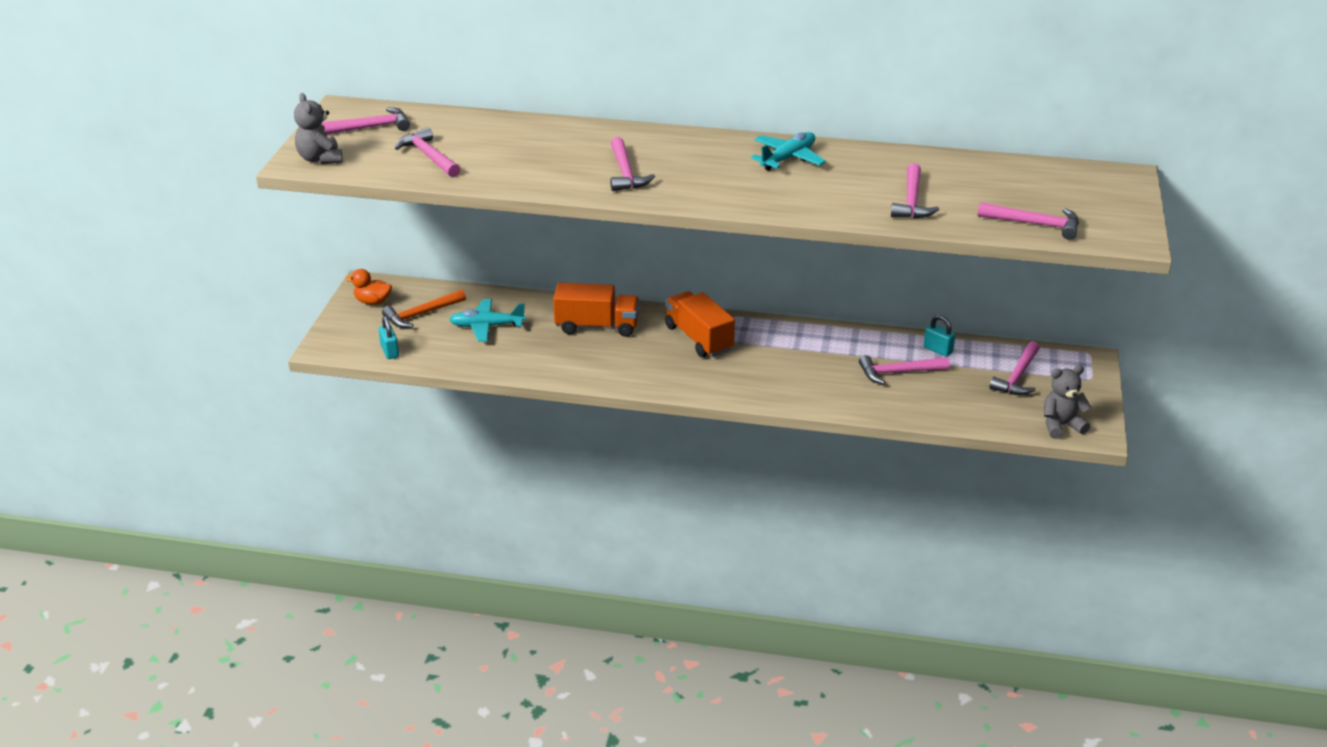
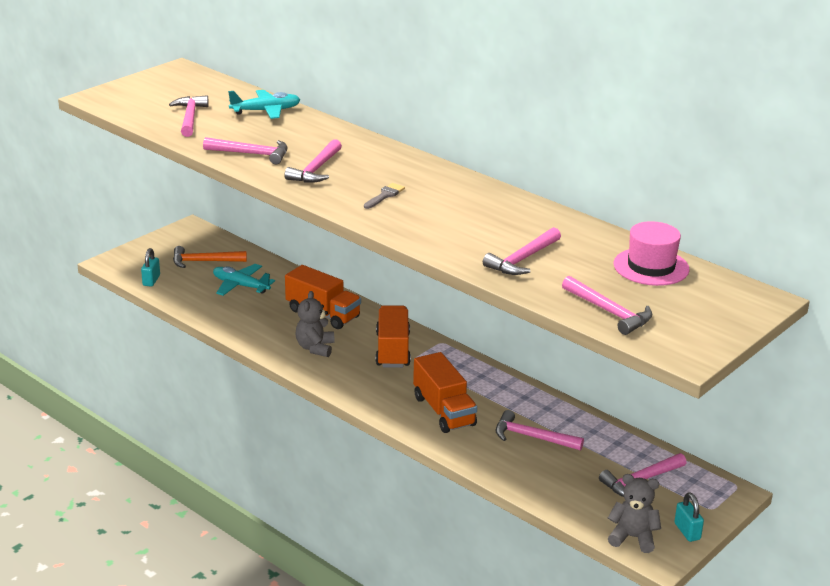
camera: 30 degrees right, 5 degrees down
(320, 159) = (114, 99): grey teddy bear -> grey teddy bear (315, 348)
(370, 127) = (178, 87): pink hammer -> pink hammer (252, 154)
(372, 302) = (181, 241): orange duck -> none
(721, 179) = (385, 195): none -> grey brush
(788, 158) = (463, 196): turquoise plane -> turquoise plane (266, 111)
(803, 377) = (444, 411): none -> orange truck
(938, 350) = (591, 431): turquoise padlock -> turquoise padlock (687, 531)
(1015, 175) = (651, 267): none -> pink hat

